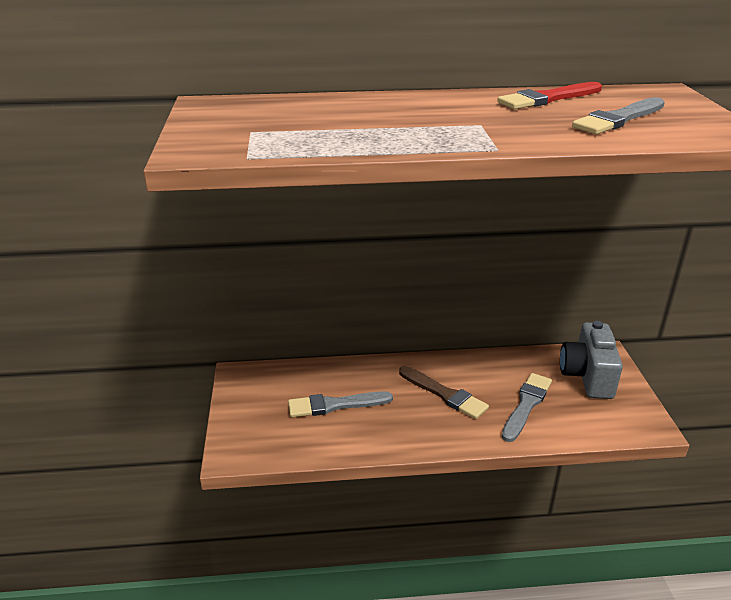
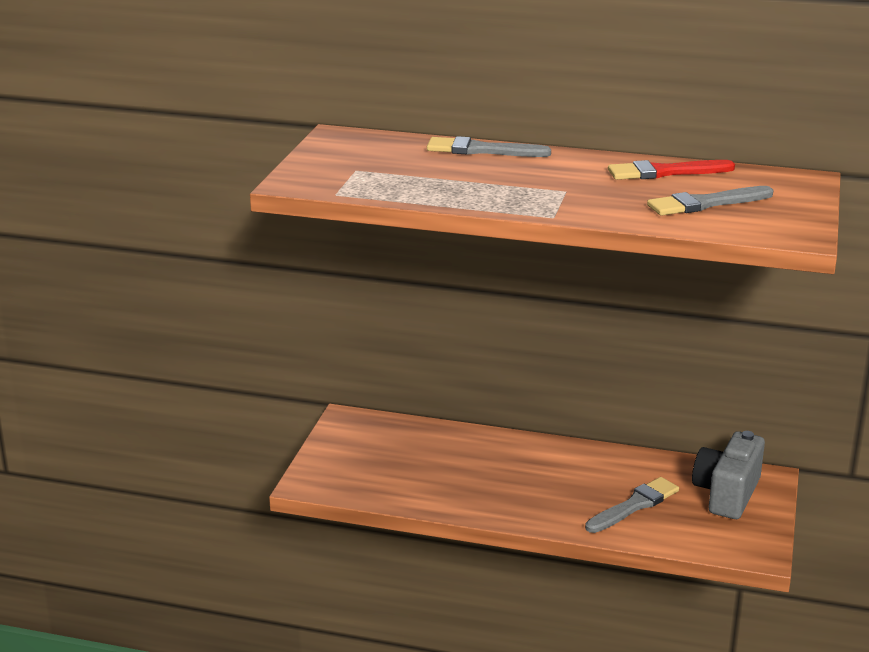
camera: 20 degrees right, 5 degrees down
(335, 405) = (429, 464): grey brush -> grey brush (482, 150)
(444, 394) = (551, 478): brown brush -> none

